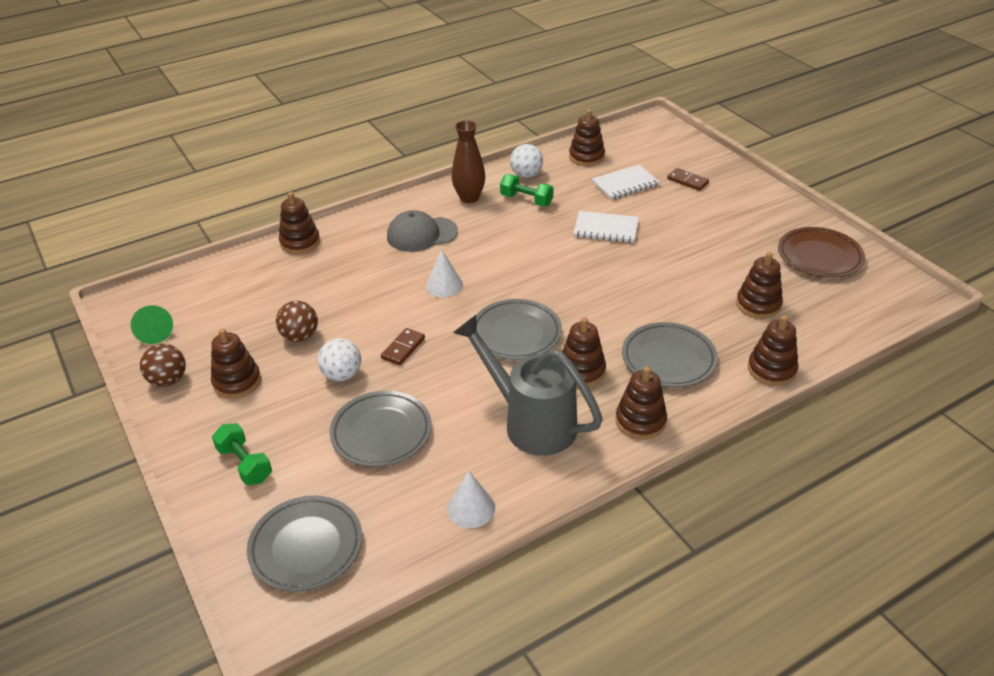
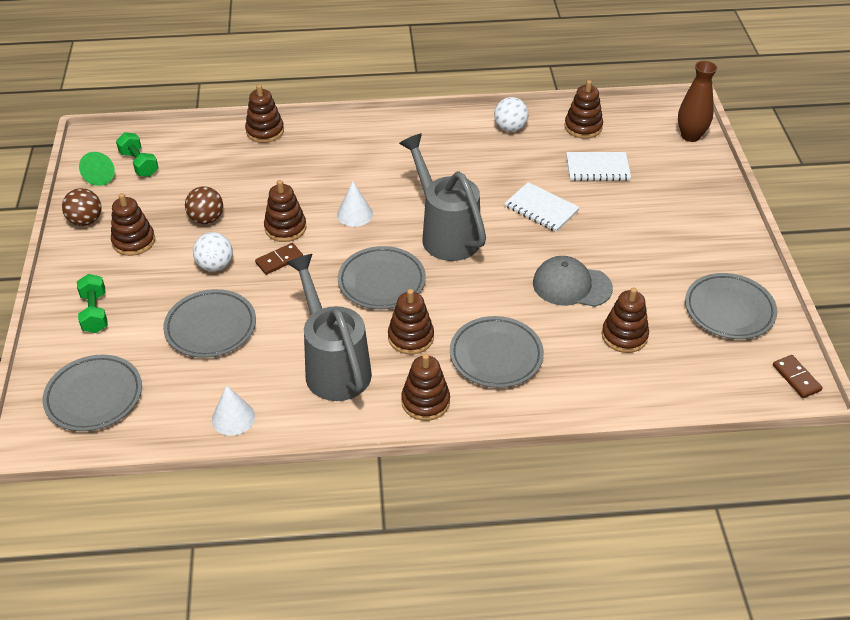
camera: 25 degrees right, 5 degrees up
(422, 234) = (371, 158): grey cap -> grey cap (571, 285)
(469, 198) = (440, 135): brown vase -> brown vase (690, 136)
(526, 200) = (490, 154): green dumbbell -> green dumbbell (139, 164)
(540, 275) = (445, 234): none -> grey watering can
(687, 181) = (663, 185): brown domino -> brown domino (796, 378)
(771, 369) = (582, 402): brown stacking toy -> brown stacking toy (285, 228)
(819, 257) = (729, 310): brown plate -> grey plate

